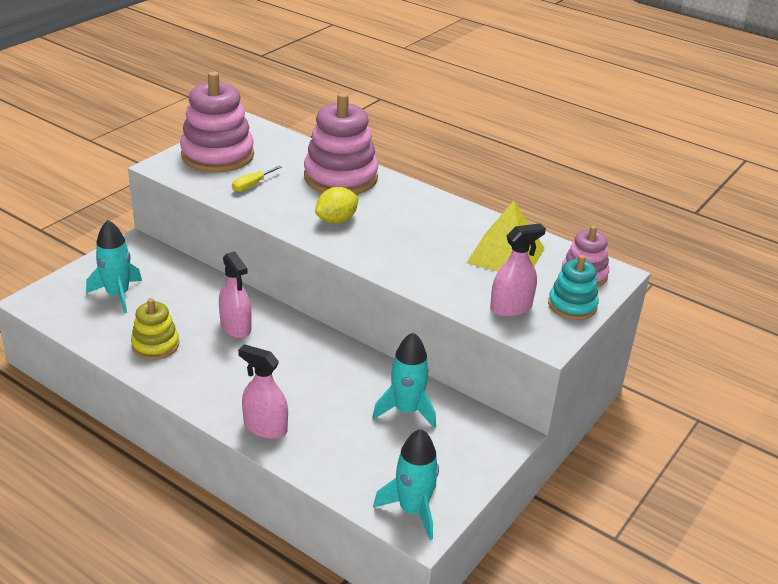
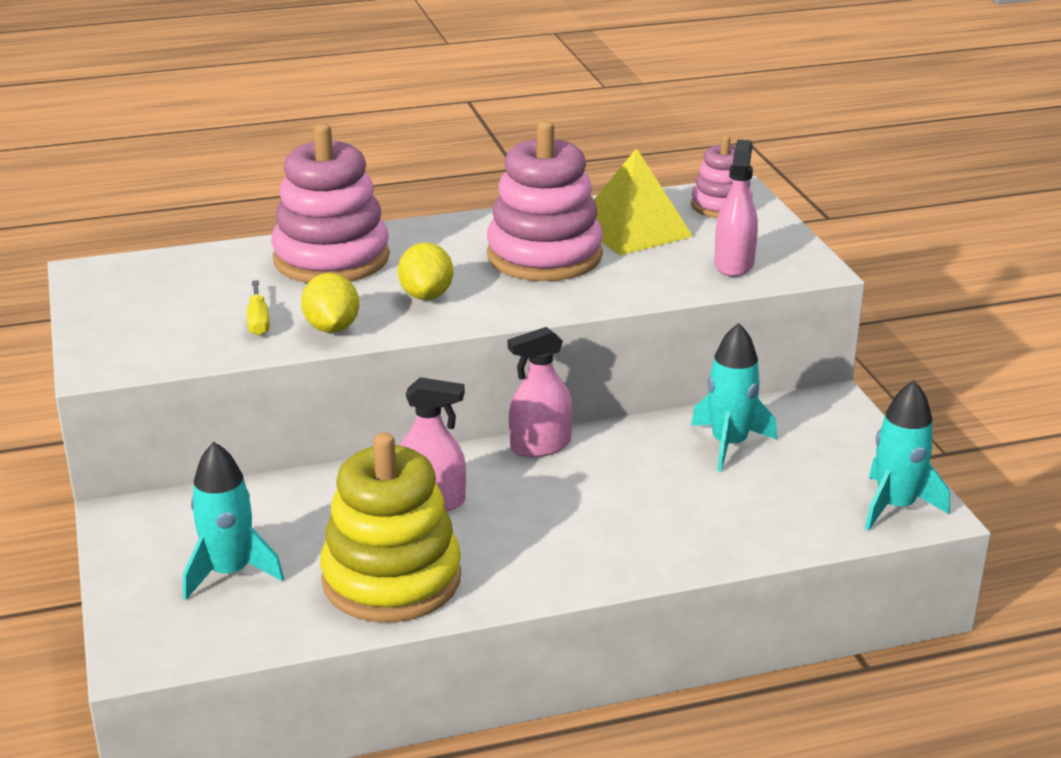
camera: 50 degrees left, 5 degrees down
(155, 345) = (391, 579): yellow stacking toy -> yellow stacking toy, size x1.79
(217, 155) = (139, 318): pink stacking toy -> pink stacking toy (544, 256)
(265, 427) = (659, 552): pink spray bottle -> pink spray bottle (540, 446)
(268, 208) = (332, 328): none -> yellow lemon
(572, 305) = (767, 233): turquoise stacking toy -> none

